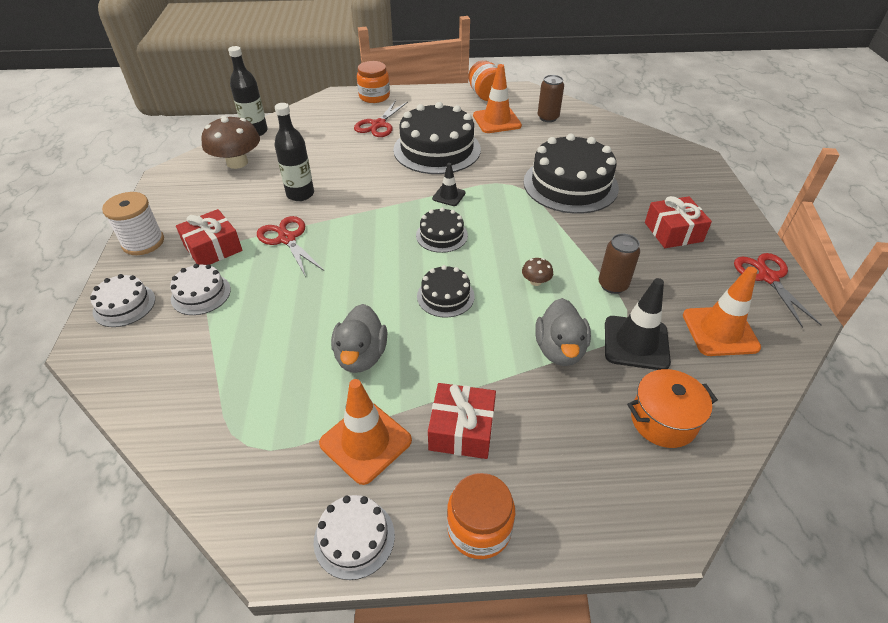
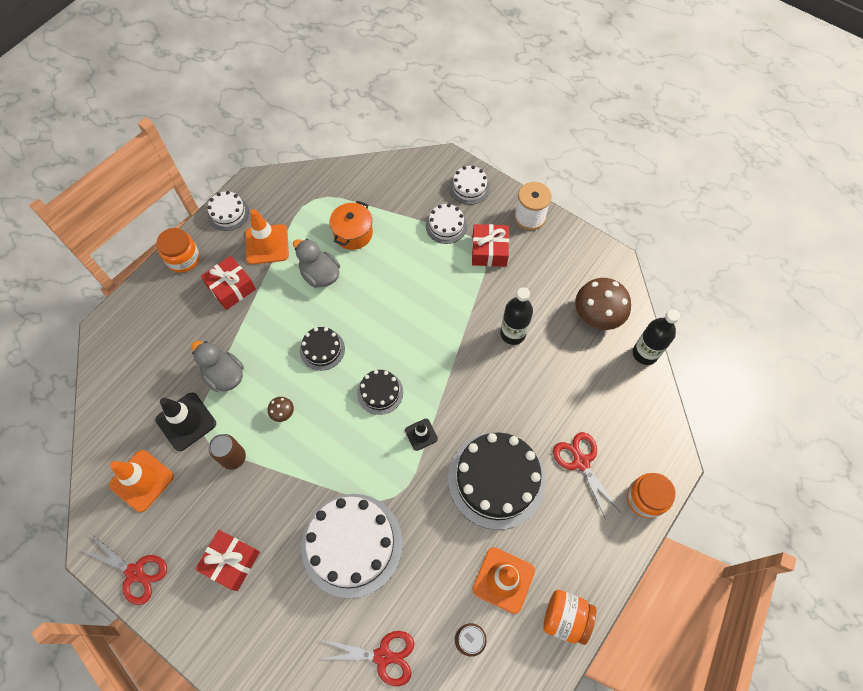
camera: 130 degrees right, 20 degrees up
(287, 239) = (462, 296): red scissors -> red scissors (382, 656)
(570, 184) = (352, 544): black cake -> white cake
(663, 420) = (138, 382): orange pot -> orange pot (353, 233)

